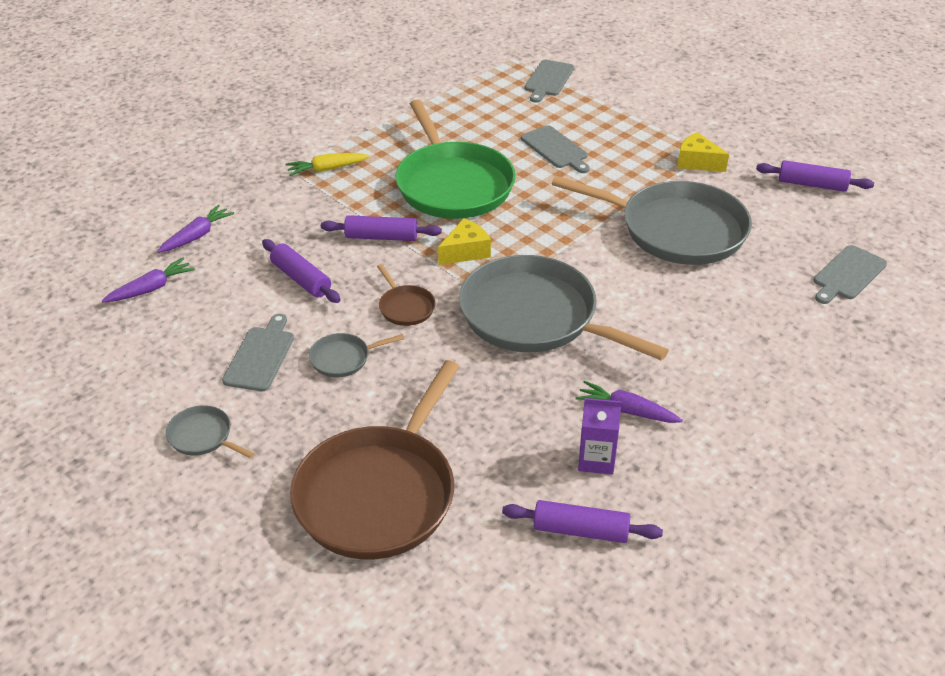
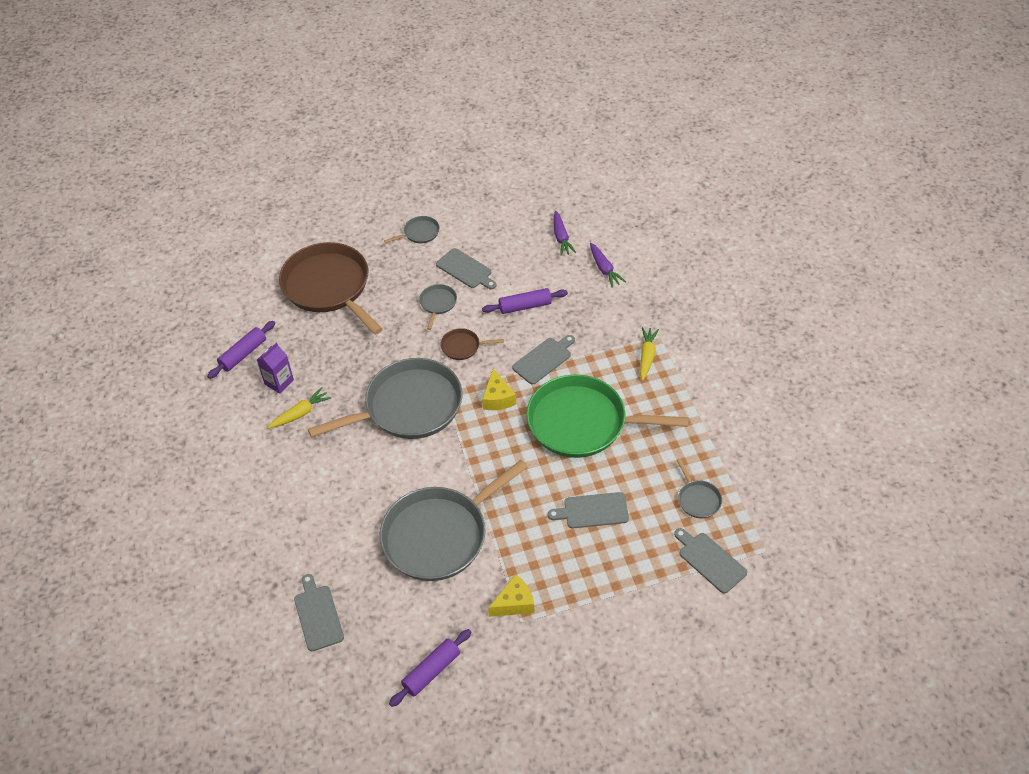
camera: 120 degrees right, 10 degrees up
(381, 237) = (543, 359): purple rolling pin -> grey cutting board
(489, 99) = (698, 499): none -> grey pan
(626, 411) = (300, 413): purple carrot -> yellow carrot

